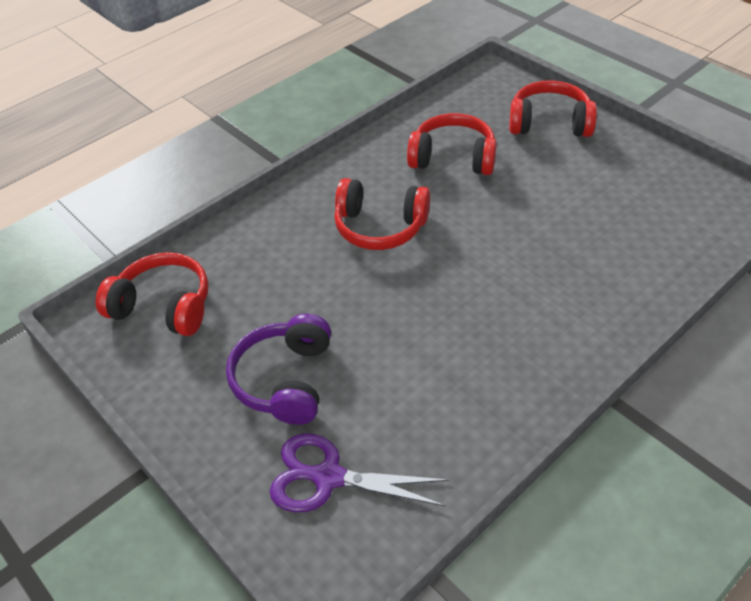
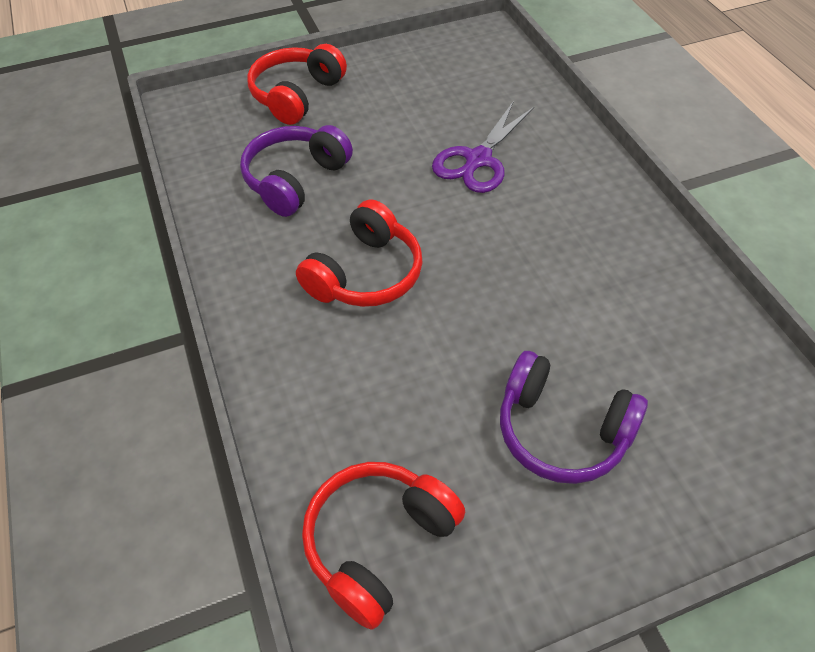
camera: 70 degrees left, 5 degrees up
(327, 477) = (706, 427): purple scissors -> purple scissors (477, 160)
(453, 158) = (295, 180): red headphones -> purple headphones

